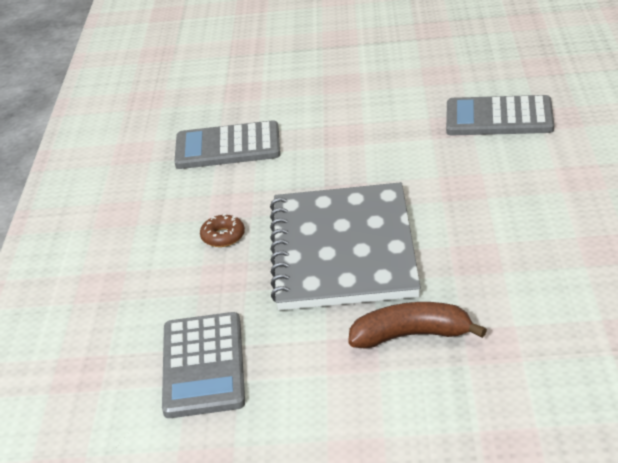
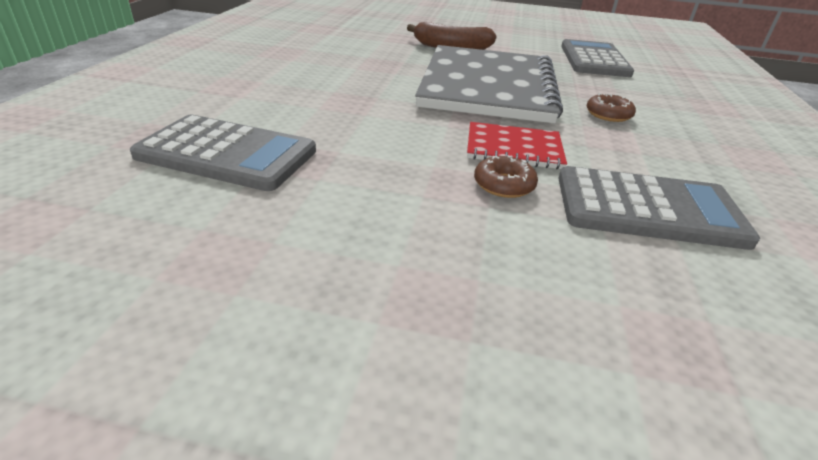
camera: 175 degrees left, 0 degrees up
(311, 172) = (514, 148): none -> red notebook
(315, 141) = (504, 185): none -> brown donut

